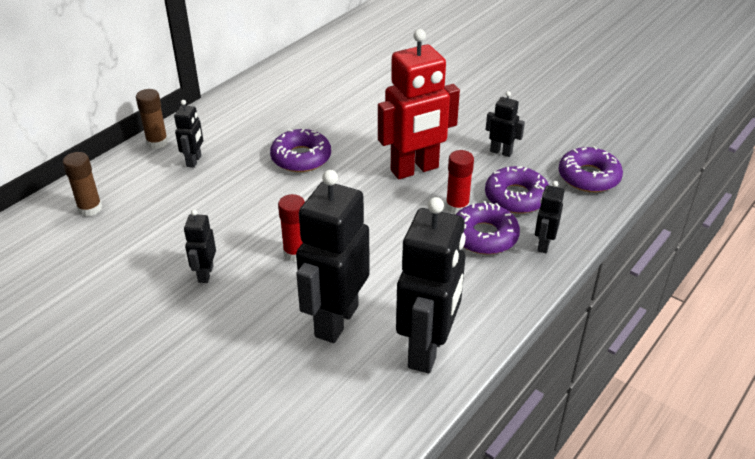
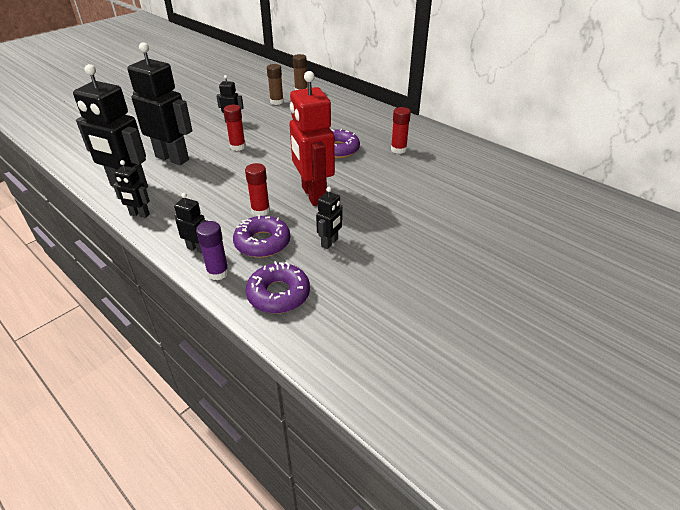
camera: 95 degrees right, 0 degrees up
(157, 142) = (362, 104): brown glue stick -> brown glue stick (277, 102)
(194, 161) = (340, 115): black robot -> black robot (139, 215)
(300, 111) = (398, 149): none -> red glue stick
(484, 236) = (221, 220): purple donut -> none
(576, 221) = (218, 272): none -> purple glue stick

